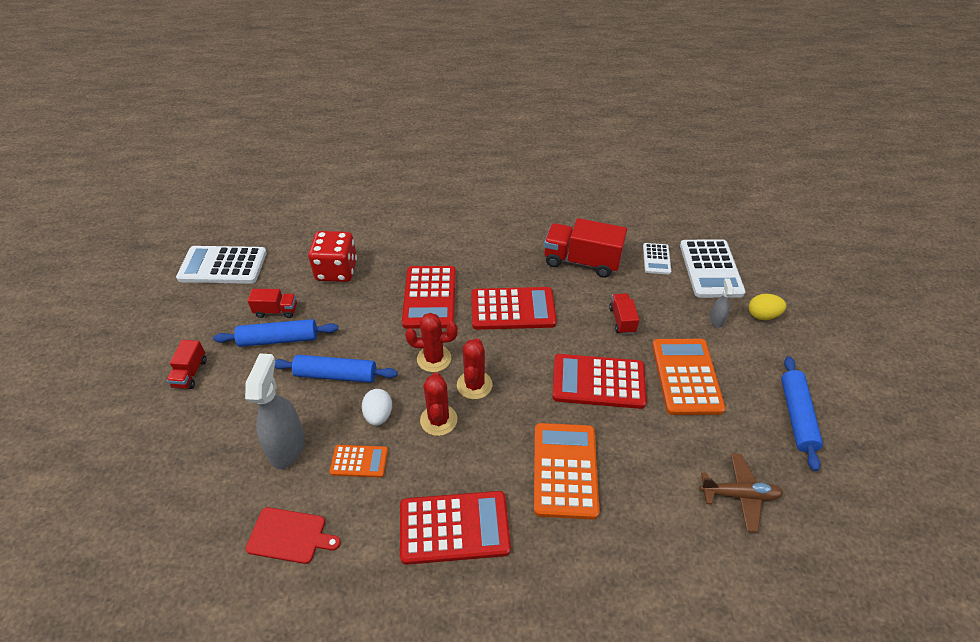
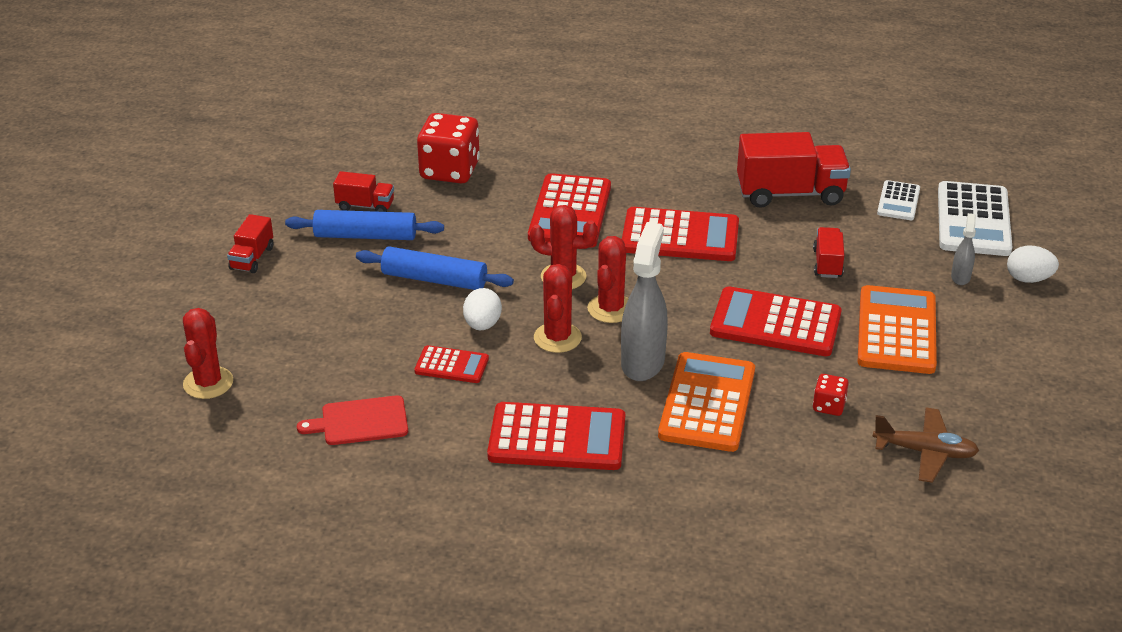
camera: 10 degrees right, 10 degrees down
(157, 512) = (208, 383): none -> red cactus
(223, 266) = (299, 150): white calculator -> none
(287, 447) = (366, 342): grey spray bottle -> grey spray bottle (643, 362)
(290, 536) = (360, 421): red cutting board -> red cutting board turned 150 degrees clockwise
(359, 461) = (451, 365): orange calculator -> red calculator
(582, 261) = (790, 193): red truck -> red truck turned 150 degrees clockwise
(656, 459) = (828, 406): none -> red dice
(762, 315) = (1028, 279): yellow egg -> white egg
(796, 416) = (1032, 387): blue rolling pin -> none

